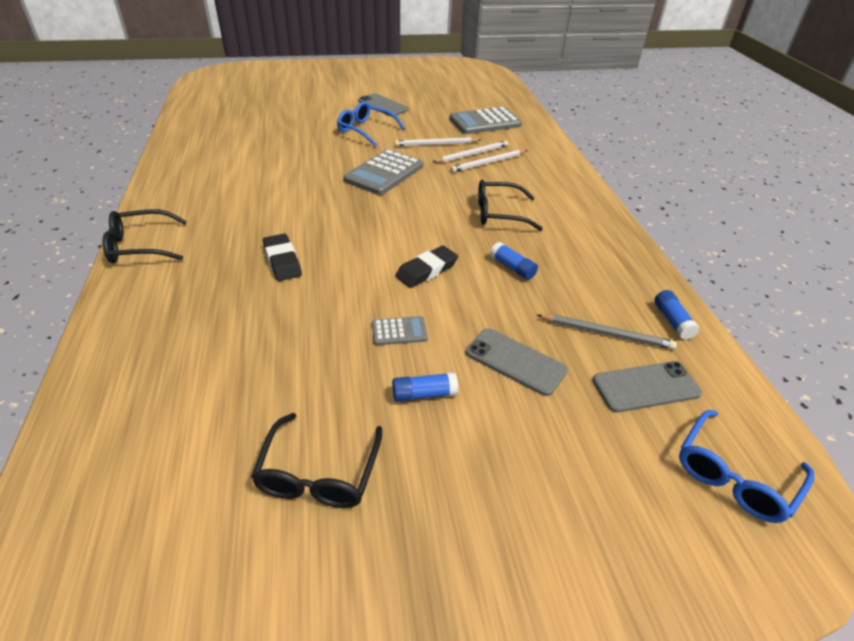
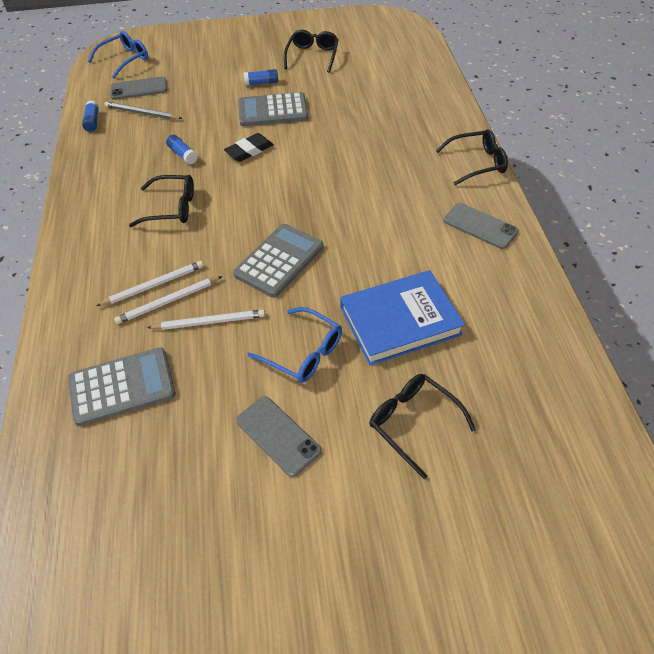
camera: 175 degrees left, 10 degrees up
(282, 261) = (360, 154): black eraser -> none
(292, 140) = (400, 321): none -> blue book
(301, 106) = (414, 423): none -> black glasses
(399, 331) = (273, 111): grey calculator -> grey calculator, size x2.02
(515, 361) = (206, 98): grey phone -> grey phone (480, 226)

